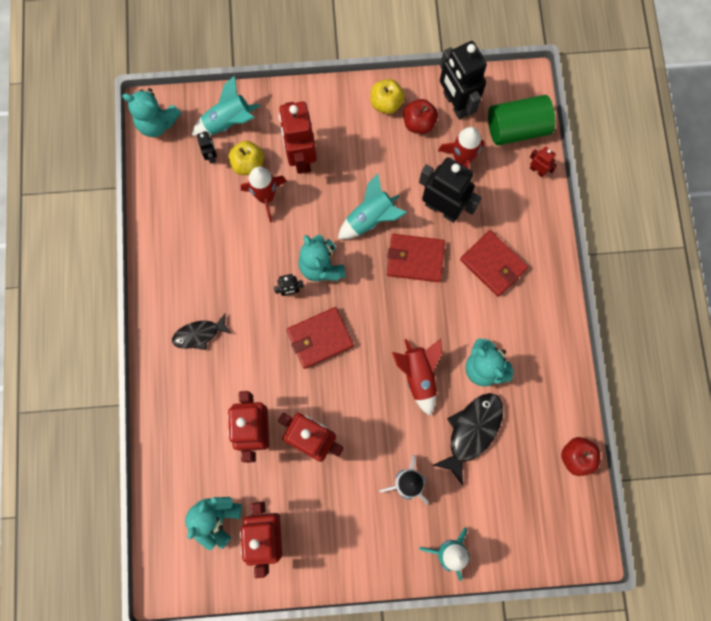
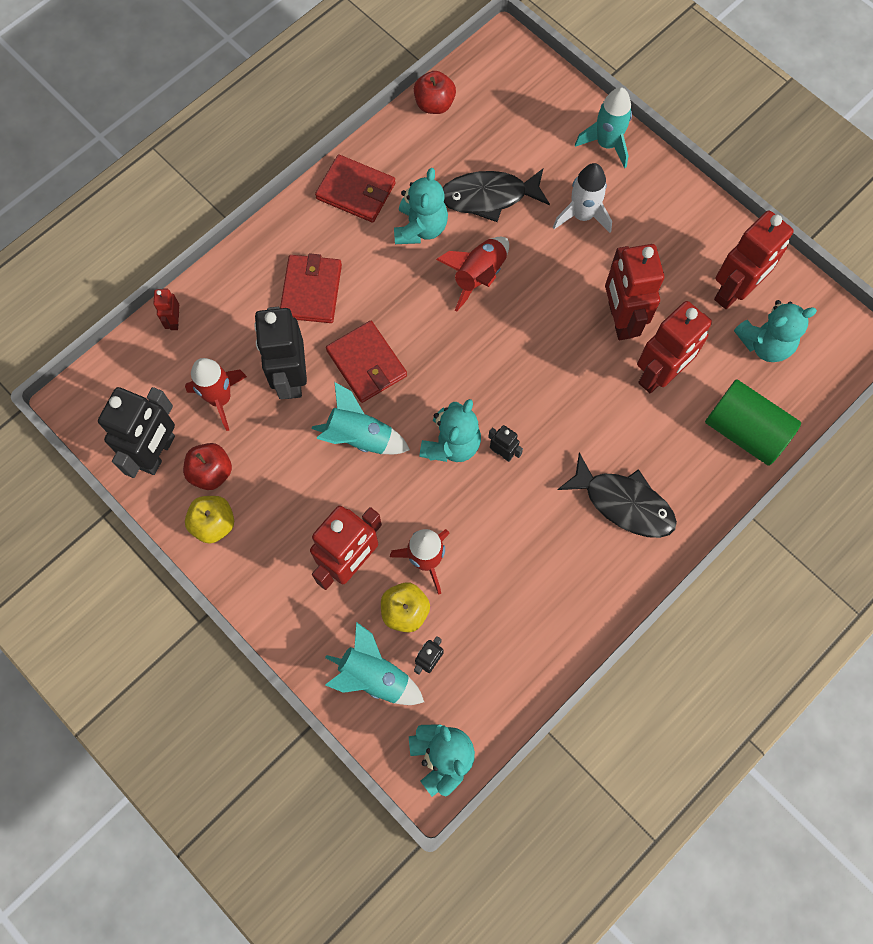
camera: 130 degrees left, 5 degrees down
(199, 334) = (623, 503): black fish -> black fish, size x1.56
(320, 338) = (523, 388): red wallet -> red wallet (356, 191)
(517, 128) = (140, 372): green cylinder -> green cylinder (744, 431)

